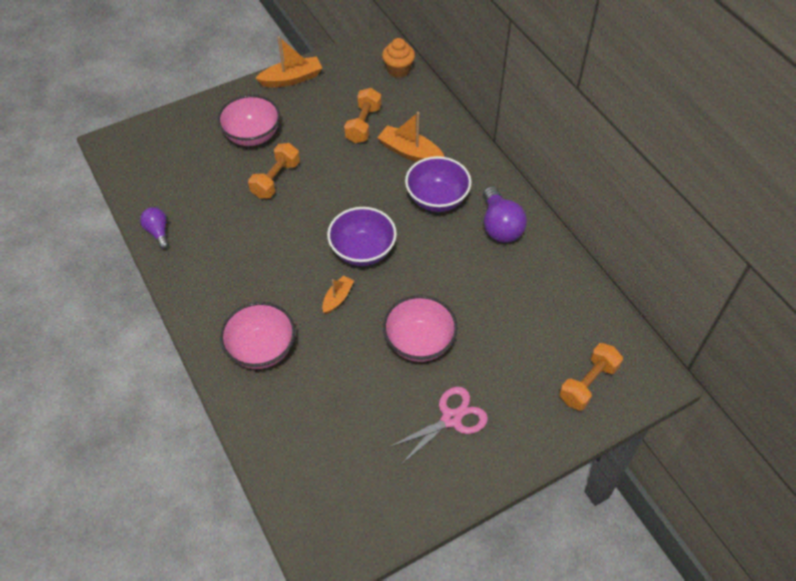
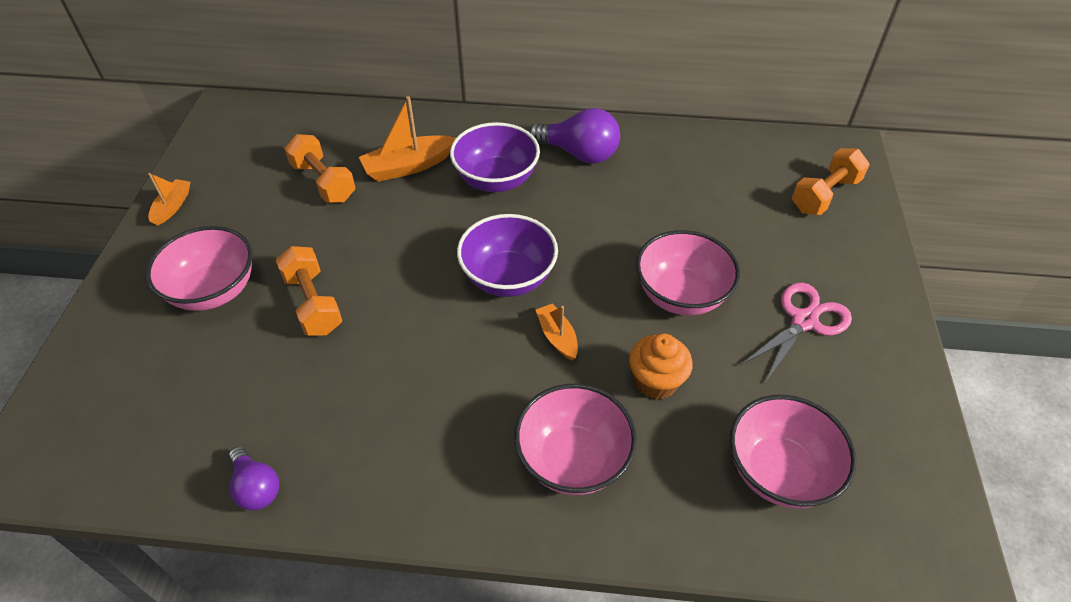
camera: 55 degrees left, 5 degrees down
(158, 232) = (256, 487): purple light bulb -> purple light bulb turned 135 degrees counterclockwise
(291, 79) = (172, 207): orange boat -> orange boat, size x0.59
(323, 451) = (779, 471): none -> pink bowl
(398, 70) = (281, 115): orange cupcake -> orange cupcake (656, 381)
(451, 418) = (804, 321): pink scissors -> pink scissors turned 45 degrees clockwise
(588, 383) = (825, 195): orange dumbbell -> orange dumbbell turned 60 degrees clockwise

